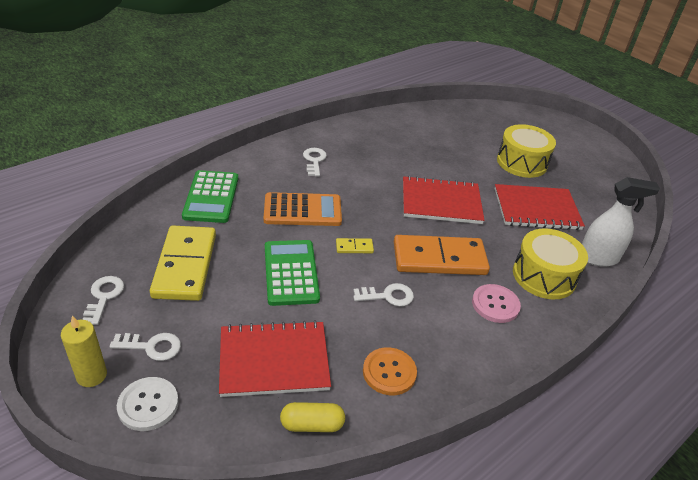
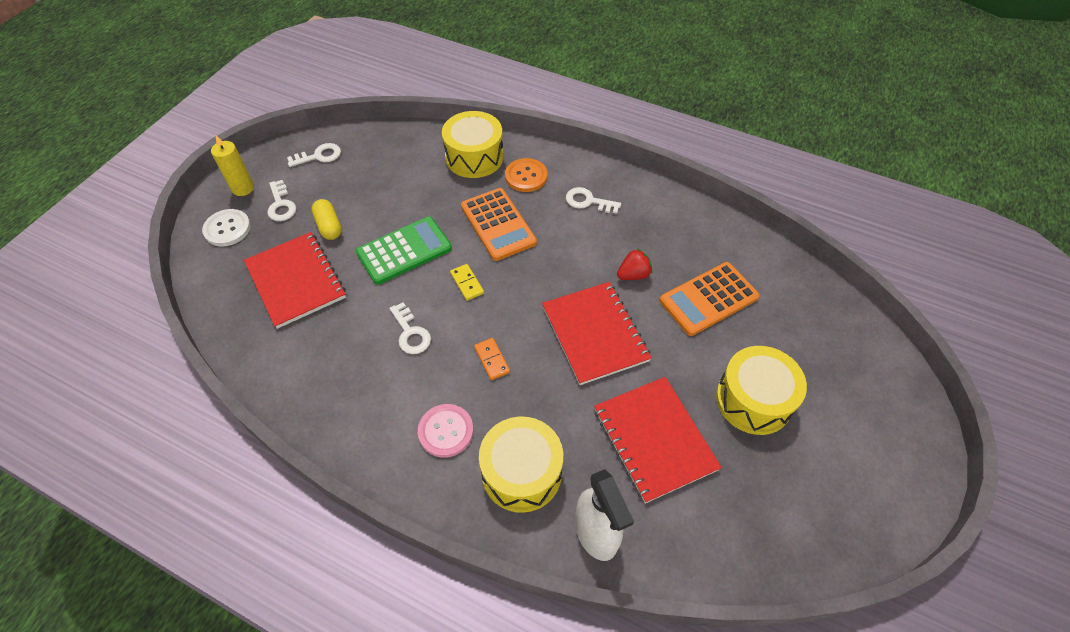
camera: 70 degrees right, 15 degrees up
(185, 265) = (376, 182): yellow domino -> none
(211, 197) = (474, 157): green calculator -> yellow drum
(312, 425) = (239, 330): yellow capsule -> yellow capsule (329, 226)
(314, 160) = (588, 201): white key -> white key turned 135 degrees counterclockwise
(389, 372) = (313, 365): orange button -> orange button (526, 176)
(399, 167) = (633, 275): none -> red strawberry
(438, 148) = (708, 299): none -> orange calculator
(439, 258) = (492, 360): orange domino -> orange domino, size x0.41

